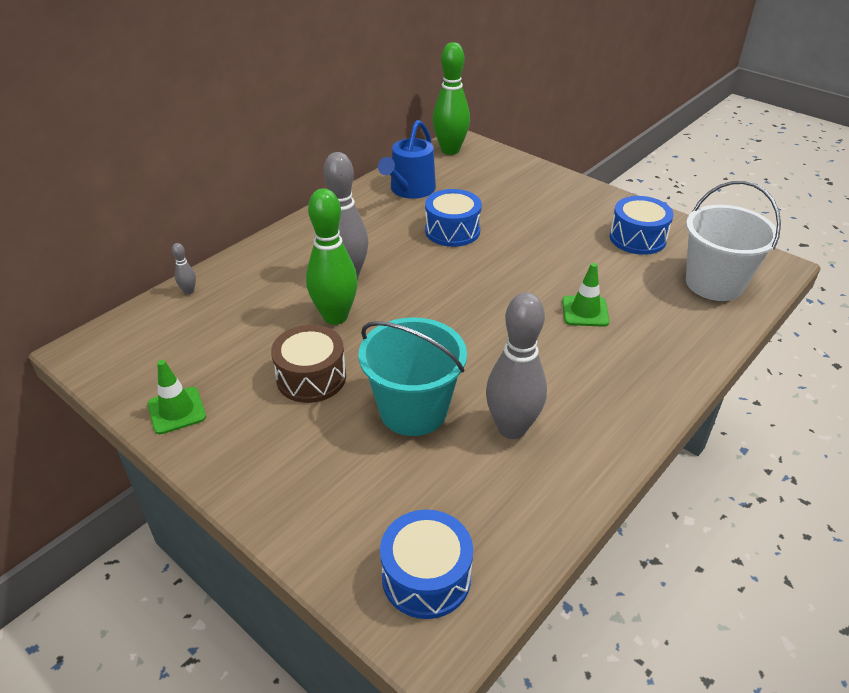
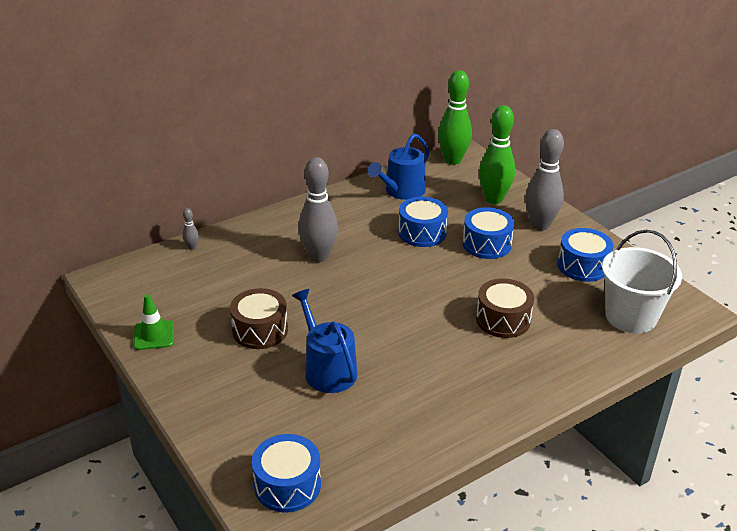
camera: 15 degrees right, 5 degrees down
(335, 317) = (296, 287): green bowling pin -> green bowling pin (494, 199)
(413, 410) = (327, 369): turquoise bucket -> blue watering can
(512, 428) = (397, 398): grey bowling pin -> grey bowling pin (540, 225)
(527, 232) = (486, 244): none -> blue drum
(585, 311) = (503, 319): green traffic cone -> brown drum

